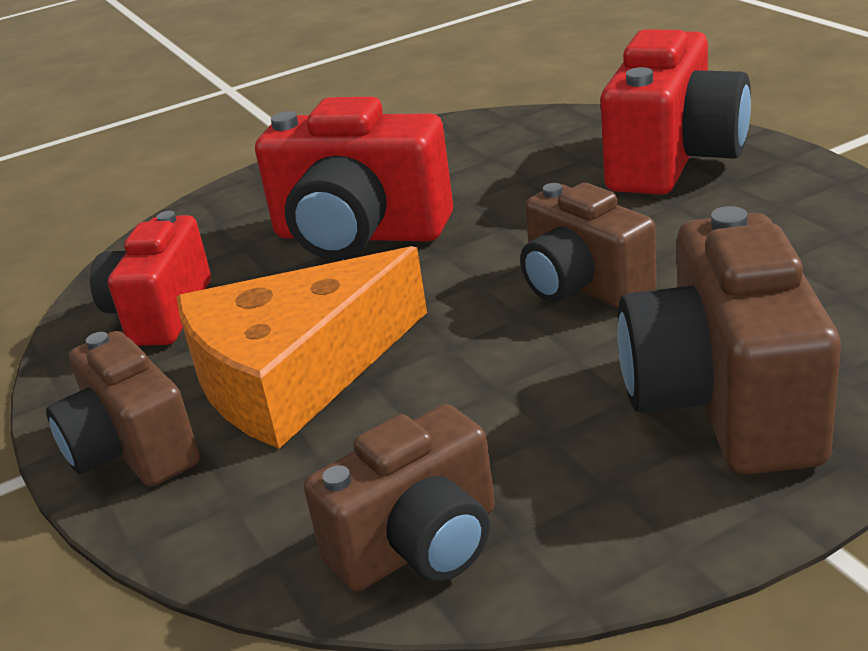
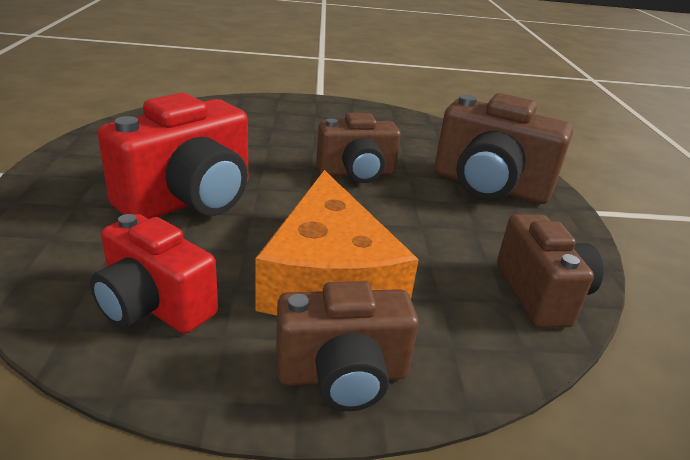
camera: 70 degrees left, 0 degrees up
(673, 160) = (273, 114): red camera -> none

